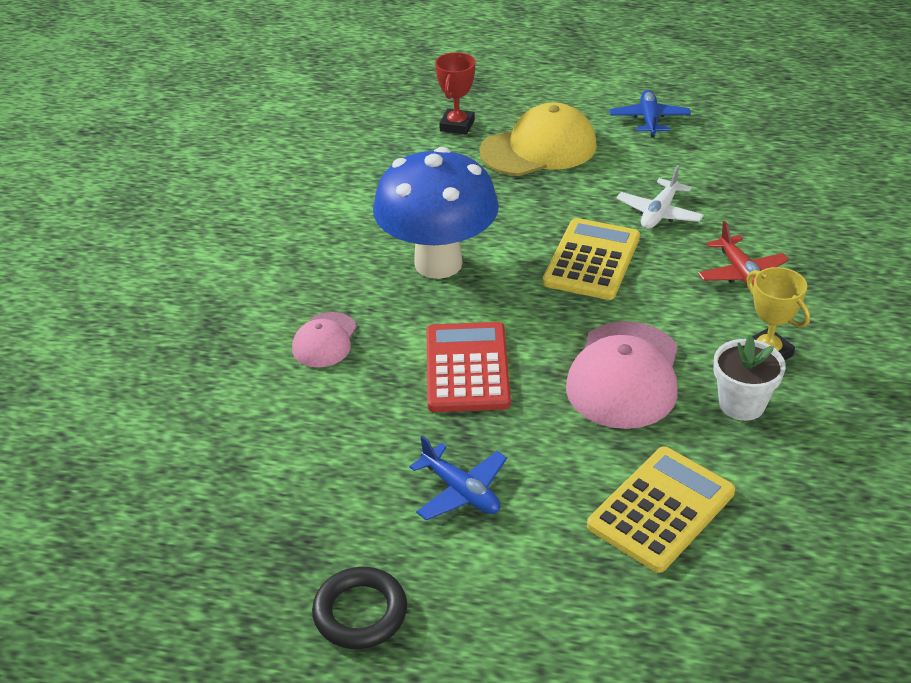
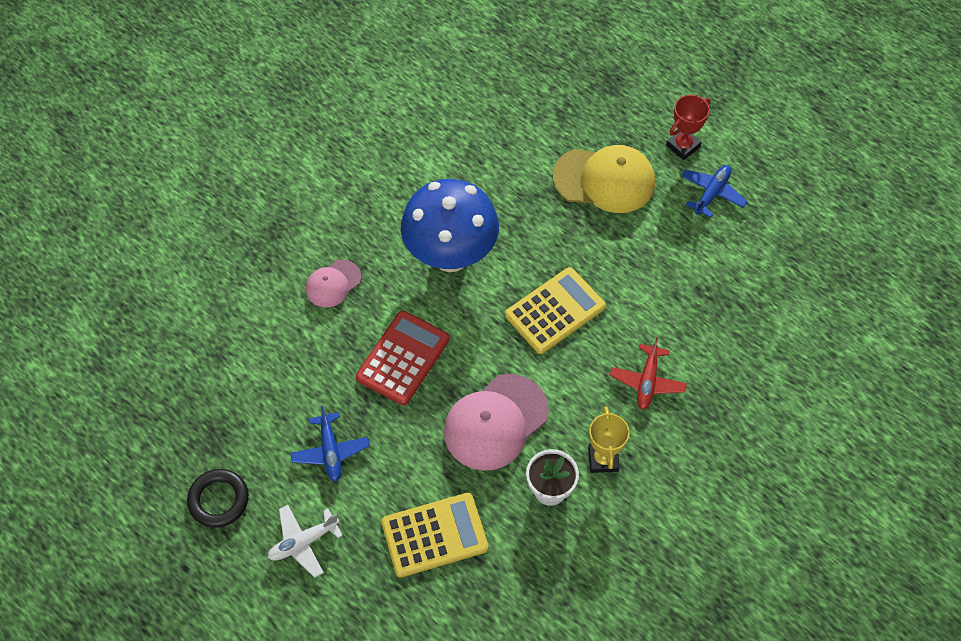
camera: 30 degrees right, 20 degrees up
(457, 125) = (564, 123): red trophy -> red trophy (683, 146)
(659, 213) = (638, 293): white plane -> white plane (303, 542)

